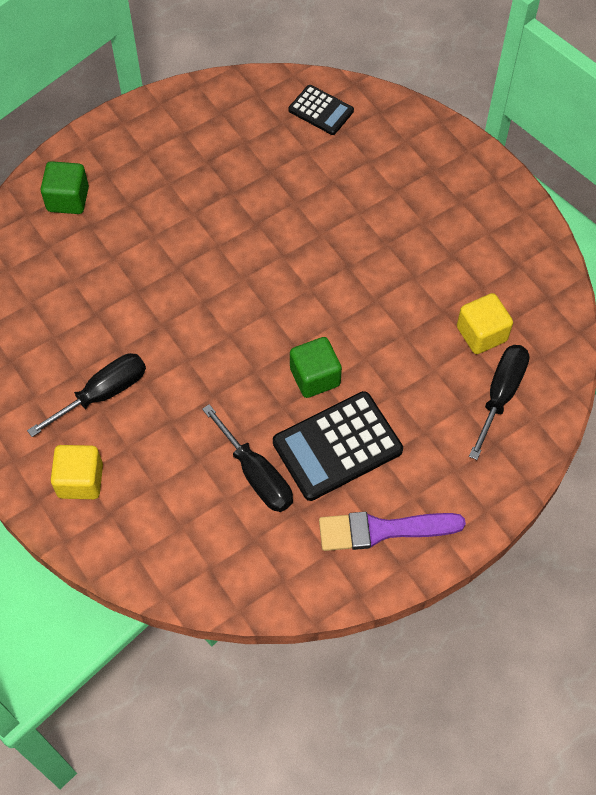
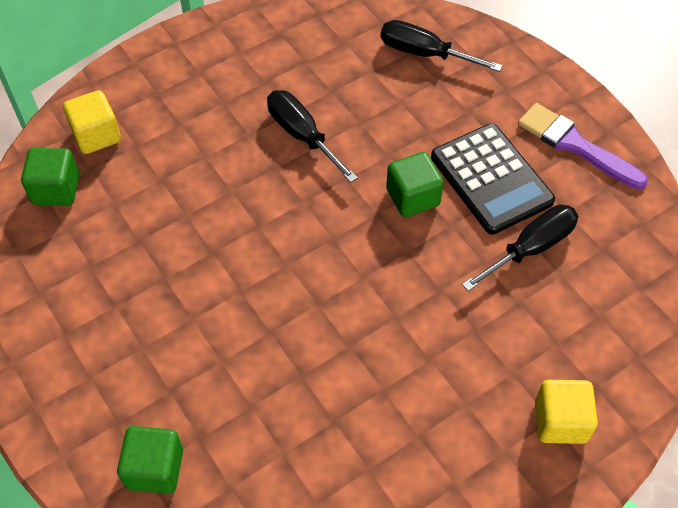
camera: 90 degrees left, 5 degrees down
(103, 394) = (446, 404): black screwdriver -> black screwdriver (302, 135)
(321, 110) = (56, 189): black calculator -> green cube
(382, 530) = (575, 145): purple brush -> purple brush turned 135 degrees clockwise
(481, 334) = (358, 64): yellow cube -> yellow cube (96, 135)

